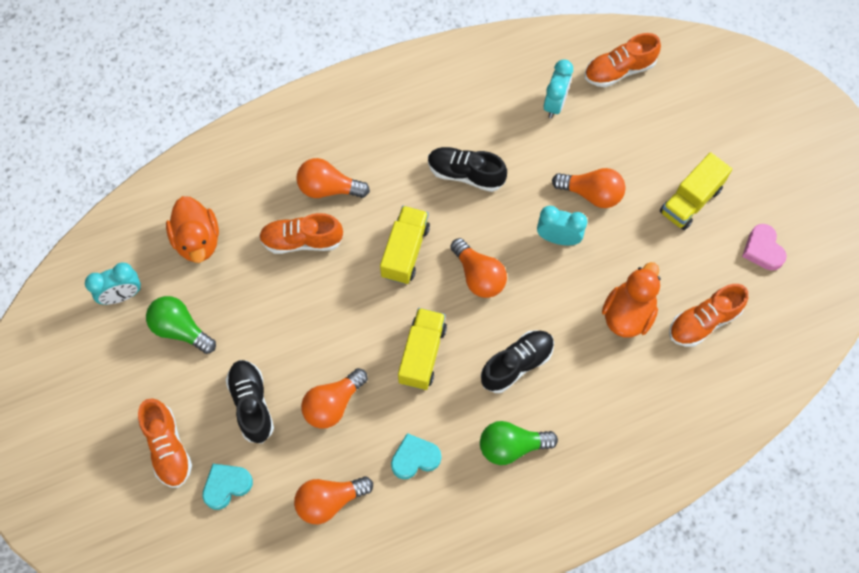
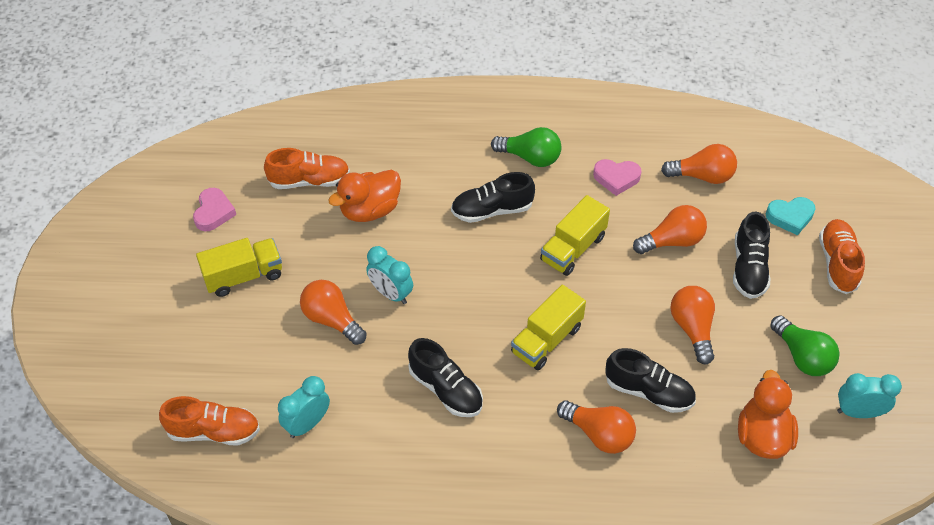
camera: 155 degrees left, 15 degrees down
(302, 240) = (649, 392): orange shoe -> black shoe
(415, 458) = (616, 178): turquoise heart -> pink heart
(478, 276) = (486, 291): orange light bulb -> orange light bulb (692, 329)

